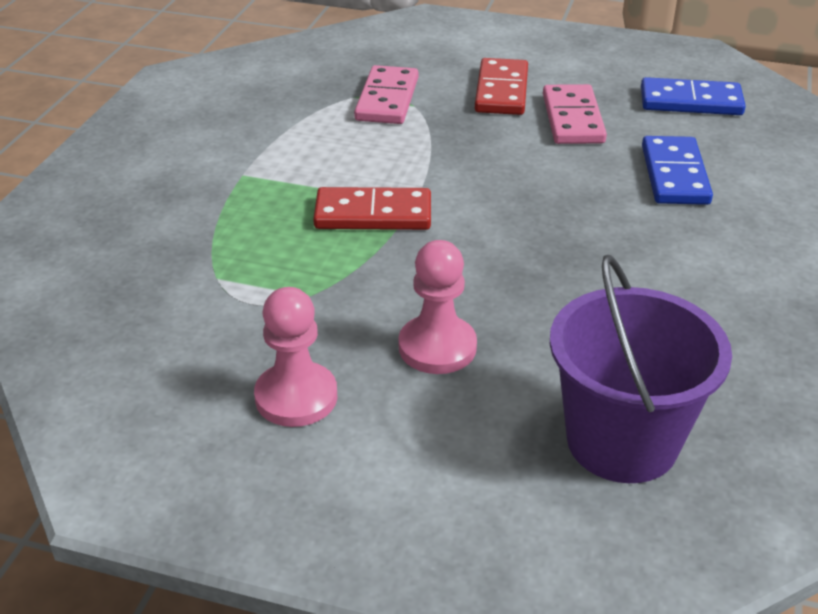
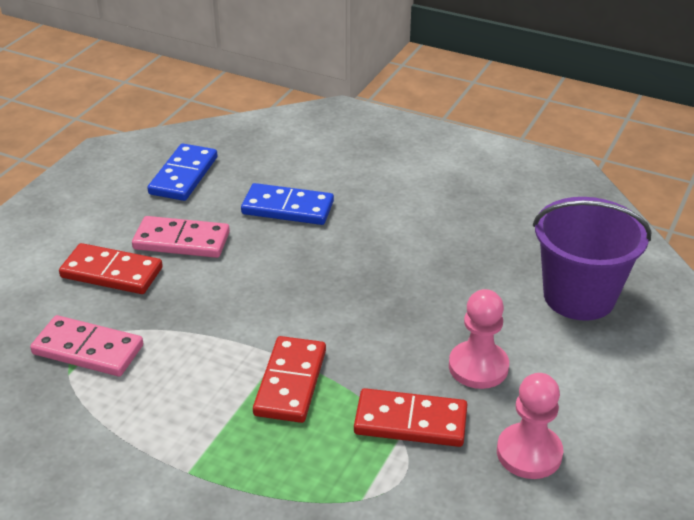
camera: 80 degrees left, 0 degrees up
(331, 300) = (410, 422): none -> red domino

